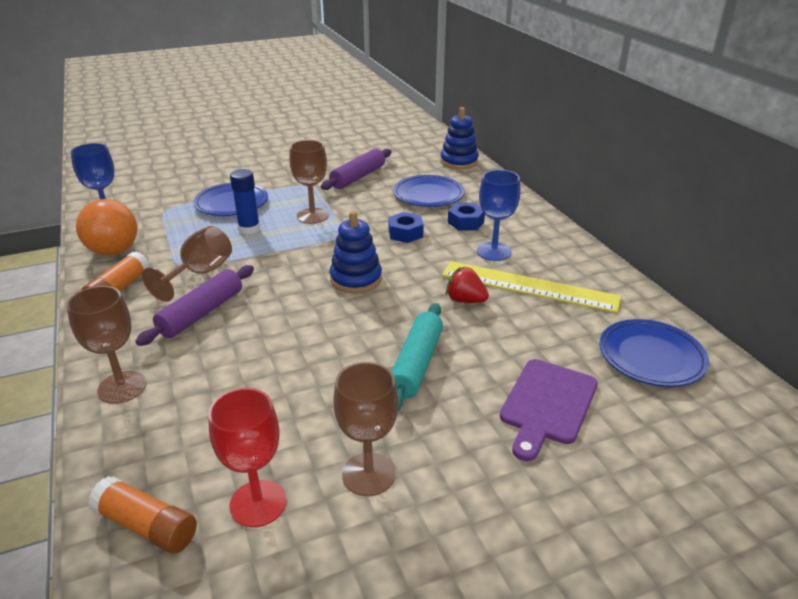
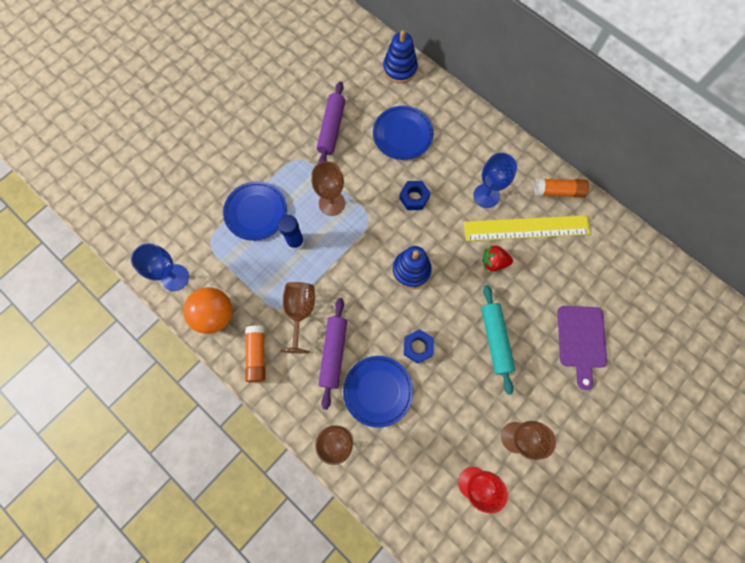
camera: 25 degrees left, 40 degrees up
(147, 525) = (429, 523): orange glue stick -> orange glue stick (558, 191)
(465, 222) = (449, 164): blue nut -> blue nut (418, 347)
(651, 357) = (622, 271): blue plate -> blue plate (378, 391)

